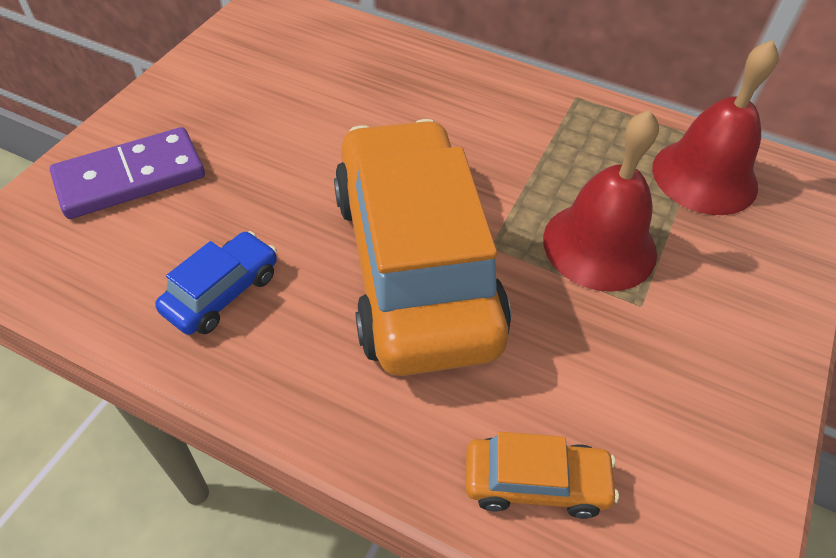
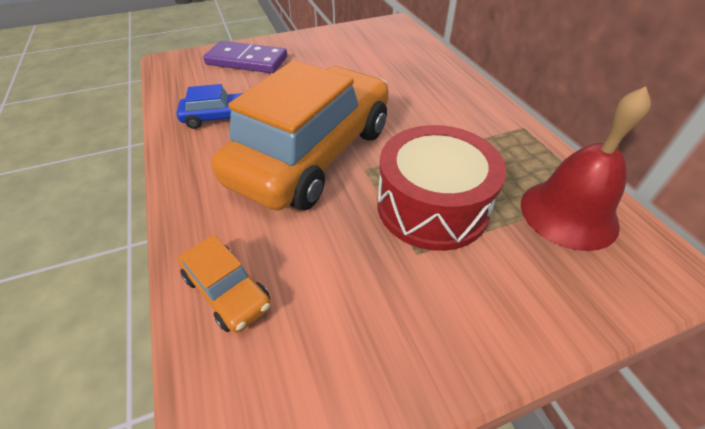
camera: 45 degrees right, 5 degrees down
(599, 245) = (432, 206): red bell -> red drum

